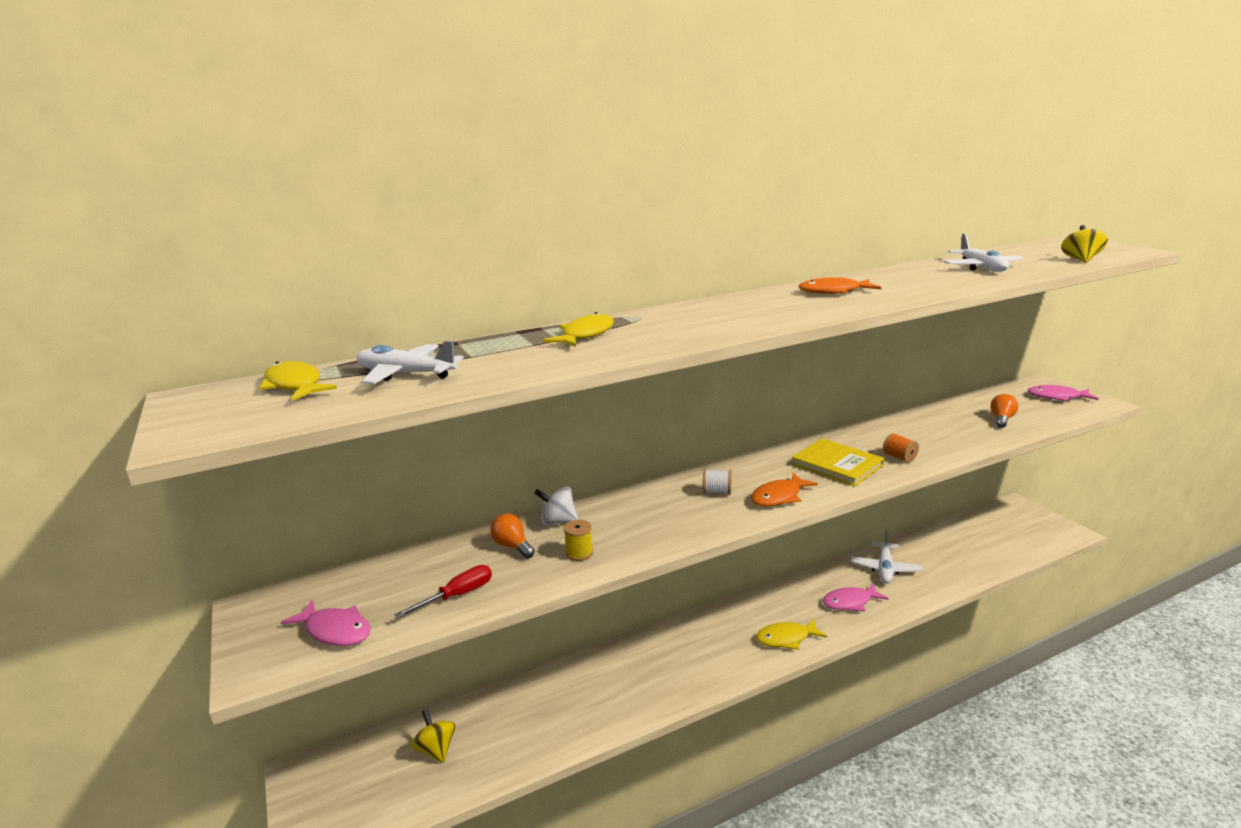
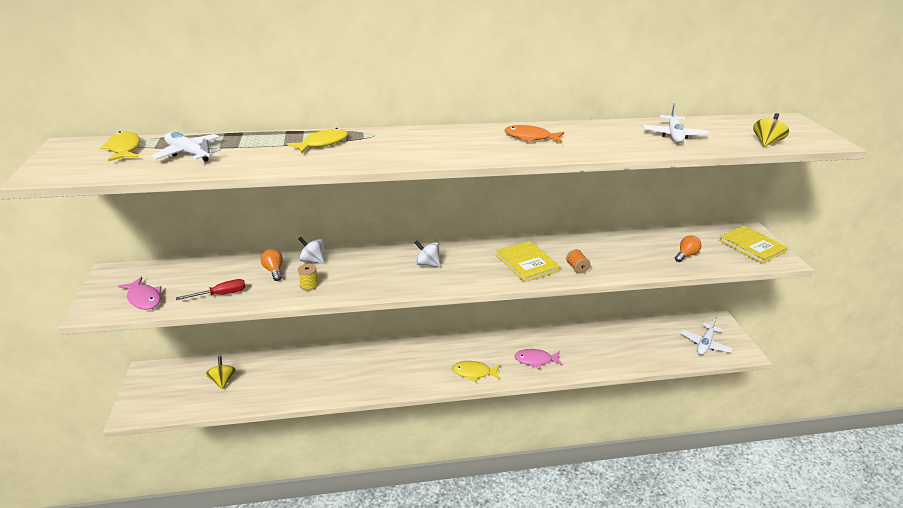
camera: 15 degrees right, 10 degrees up
(717, 492) = (427, 264): white spool -> white spinning top
(779, 497) = (465, 277): orange fish -> none
(885, 568) = (578, 343): white plane -> white plane (705, 344)
(1057, 397) = (751, 246): pink fish -> yellow book

